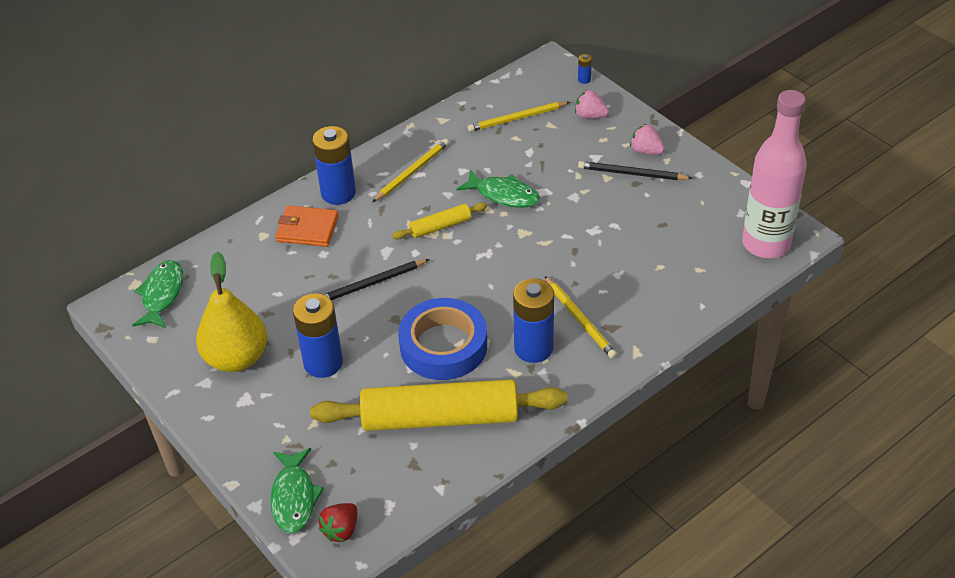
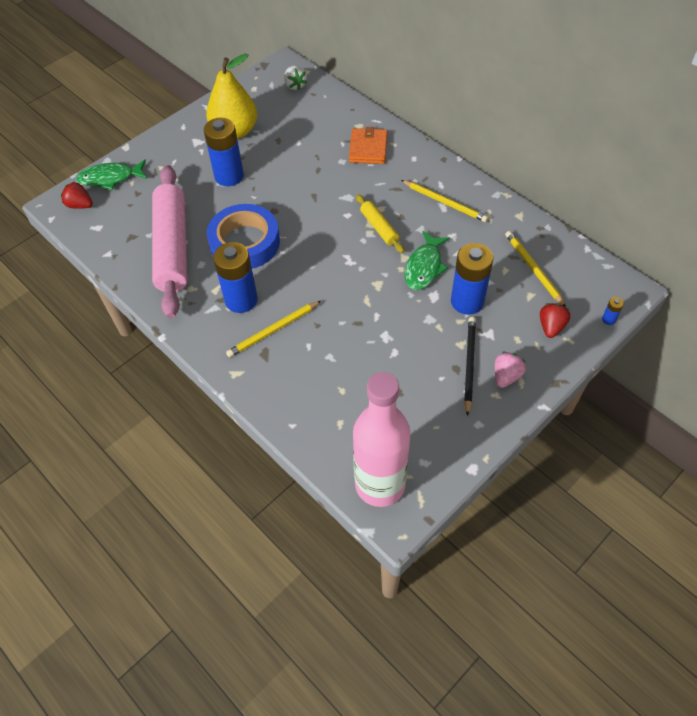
camera: 85 degrees right, 10 degrees up
(162, 294) = (295, 85): green fish -> white strawberry
(338, 193) = (412, 160): blue battery -> blue battery (467, 301)
(371, 284) = (310, 192): black pencil -> none
(440, 418) = (172, 247): yellow rolling pin -> pink rolling pin
(590, 116) = (551, 327): pink strawberry -> red strawberry

